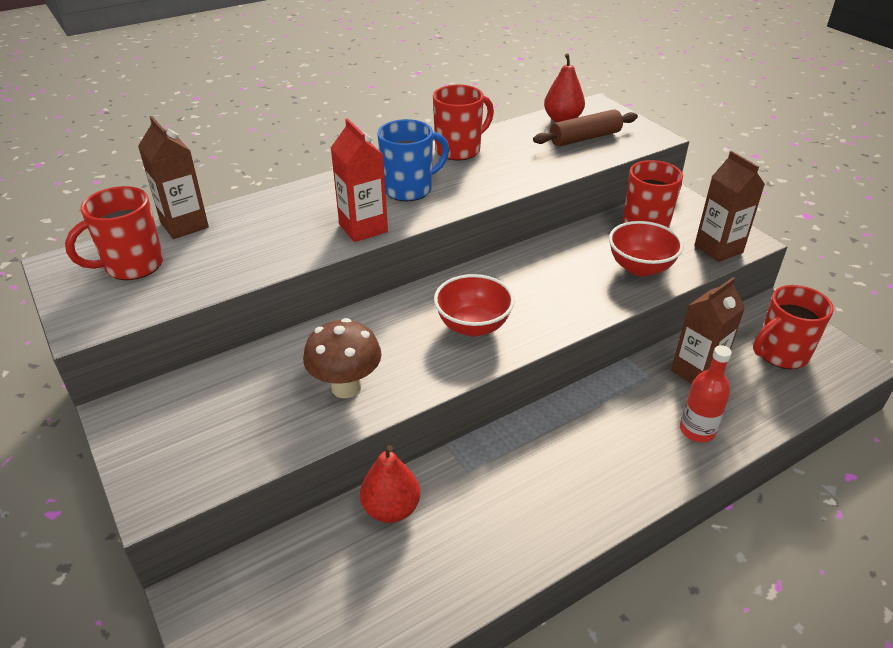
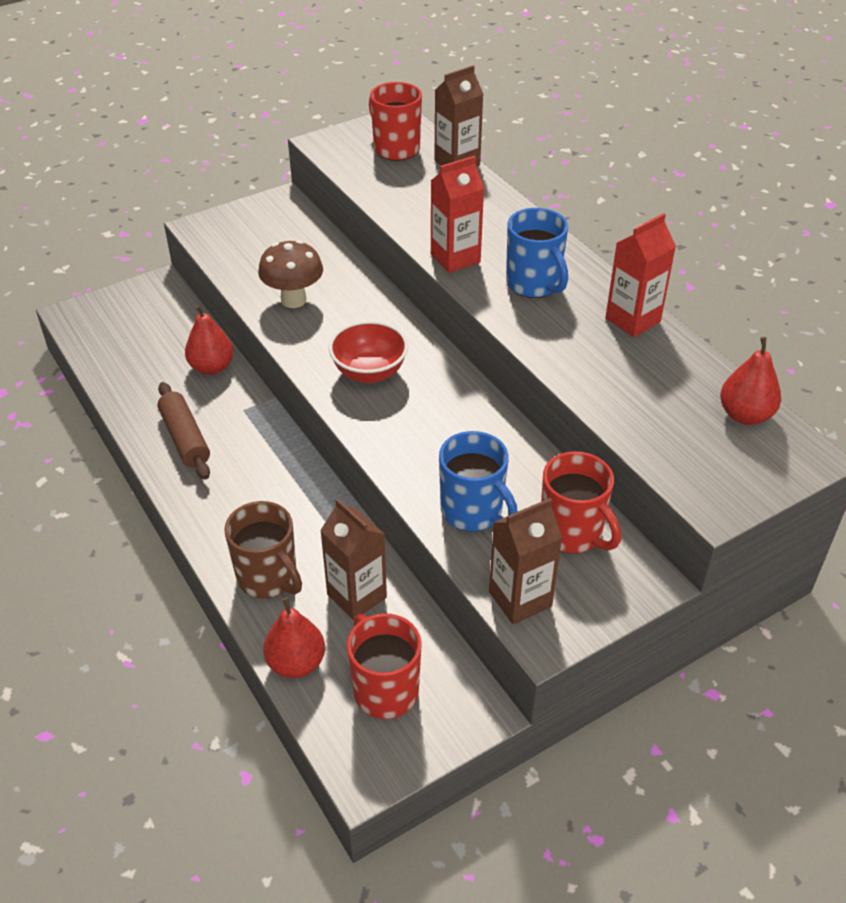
camera: 90 degrees right, 5 degrees up
(459, 150) = (632, 320): red mug -> red carton
(585, 138) = (692, 432): brown rolling pin -> brown rolling pin (185, 438)
(640, 267) = (473, 512): red bowl -> blue mug
(697, 430) = (268, 578): red bottle -> brown mug
(780, 405) = (296, 663): none -> red pear

